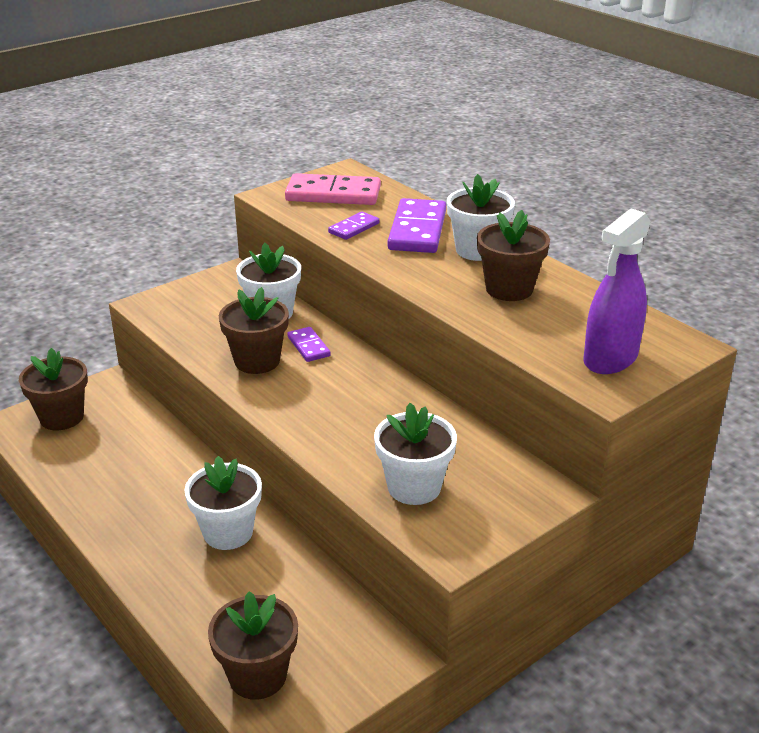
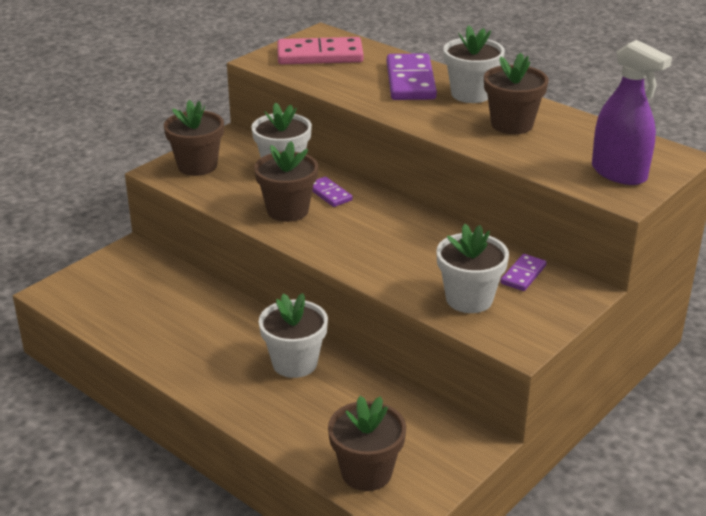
camera: 10 degrees left, 0 degrees up
(62, 417) = (98, 283): brown flower pot -> brown flower pot (197, 166)
(354, 228) = (352, 84): purple domino -> purple domino (523, 275)
(610, 359) = (619, 173): purple spray bottle -> purple spray bottle turned 75 degrees counterclockwise

